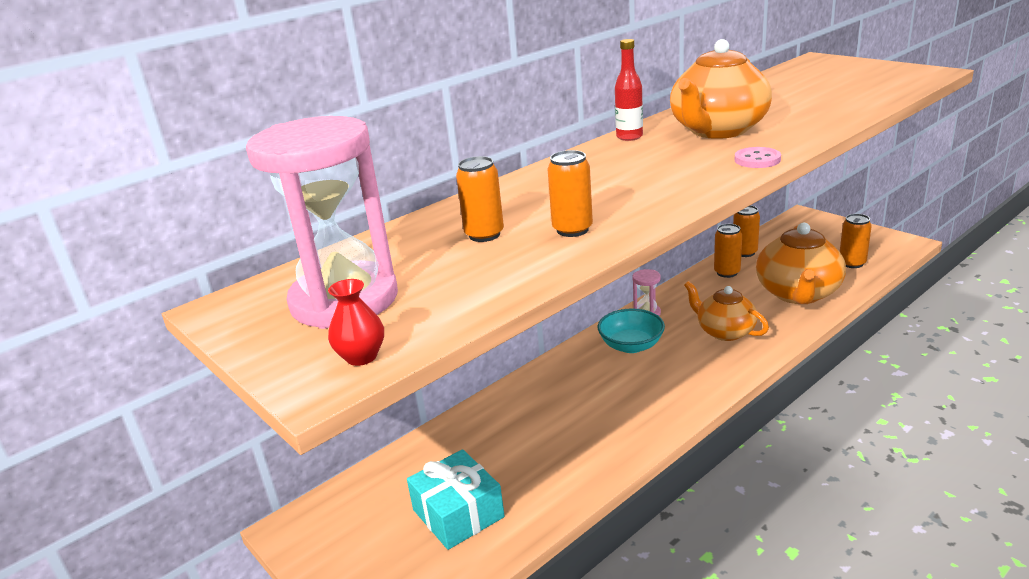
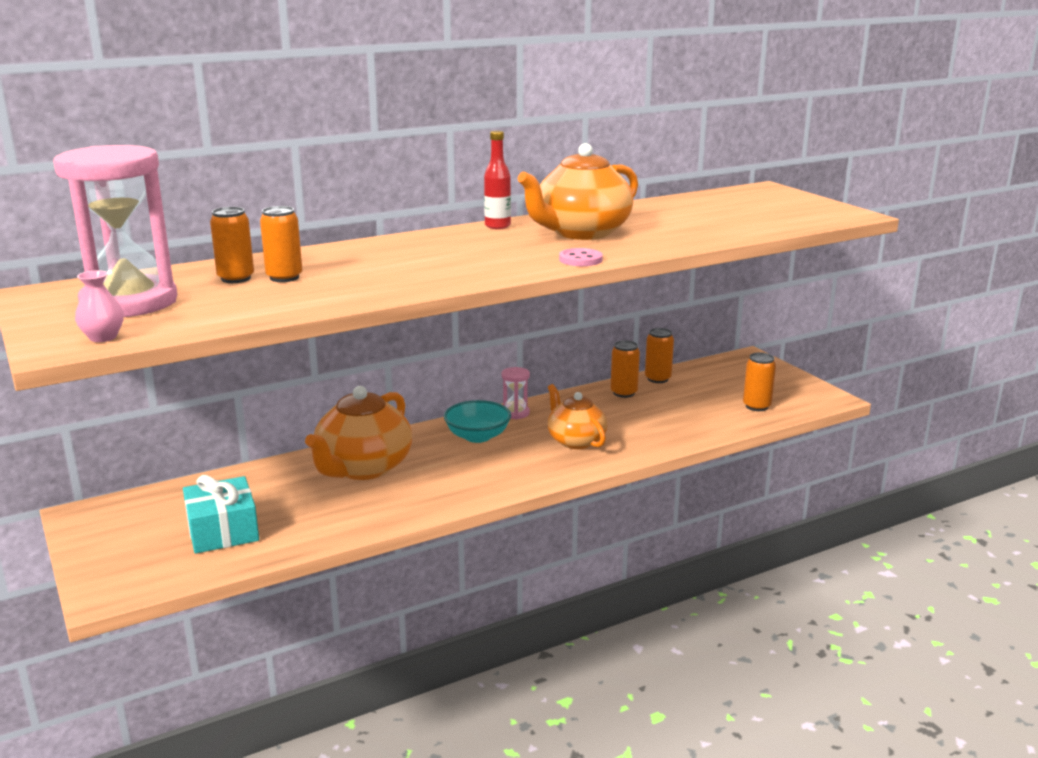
camera: 10 degrees right, 5 degrees down
(361, 357) = (103, 337): red vase -> pink vase
(572, 230) = (357, 285): orange can -> orange can (236, 278)
(798, 294) = (676, 422): orange teapot -> orange teapot (363, 468)

